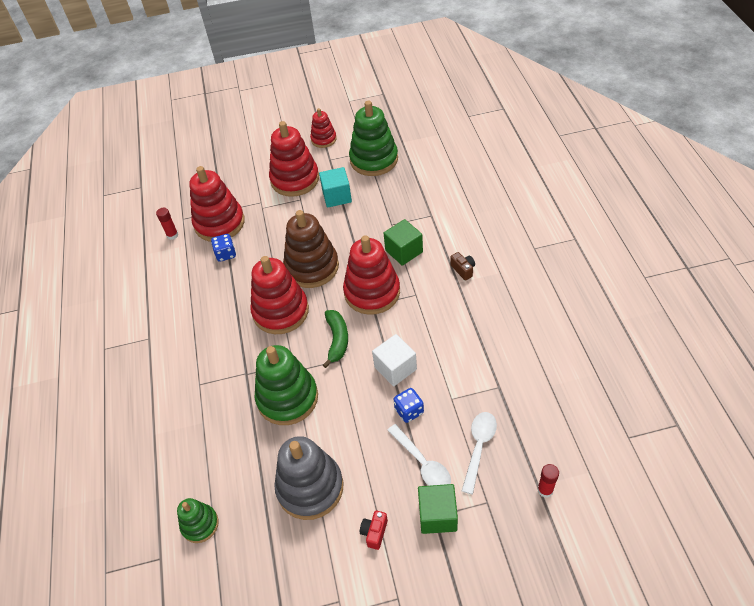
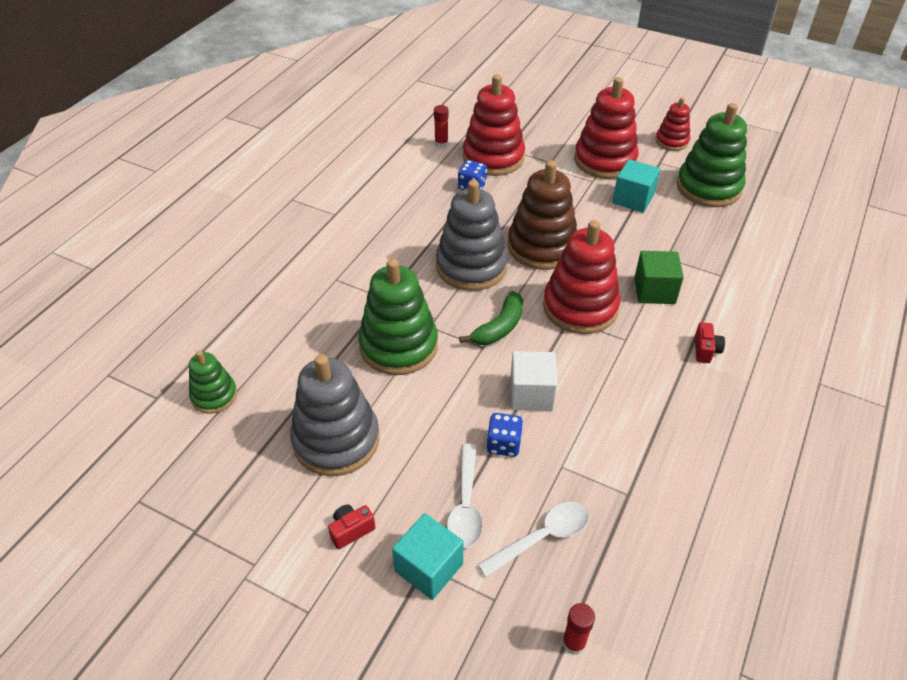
camera: 35 degrees right, 5 degrees down
(281, 311) = (471, 266): red stacking toy -> grey stacking toy
(437, 515) = (429, 568): green cube -> turquoise cube
(463, 270) = (705, 350): brown camera -> red camera

